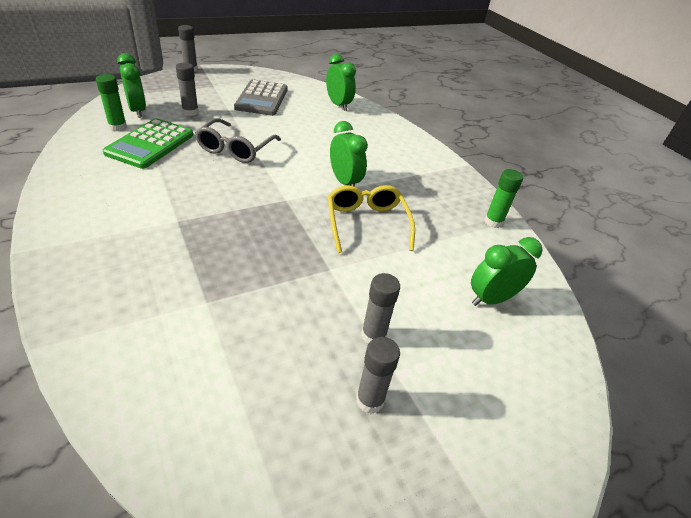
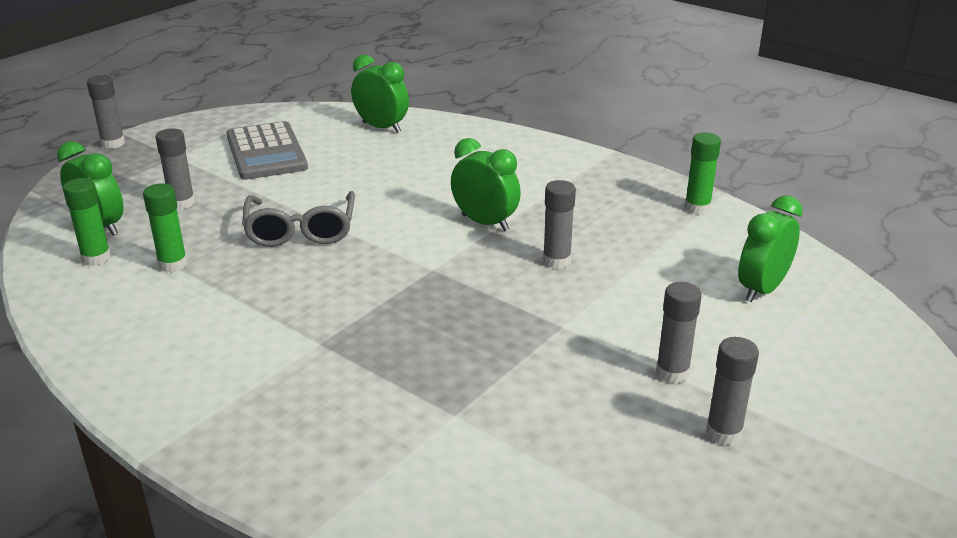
camera: 20 degrees left, 10 degrees down
(150, 144) = (173, 264): green calculator -> green glue stick
(366, 223) = (556, 261): yellow glasses -> grey glue stick

